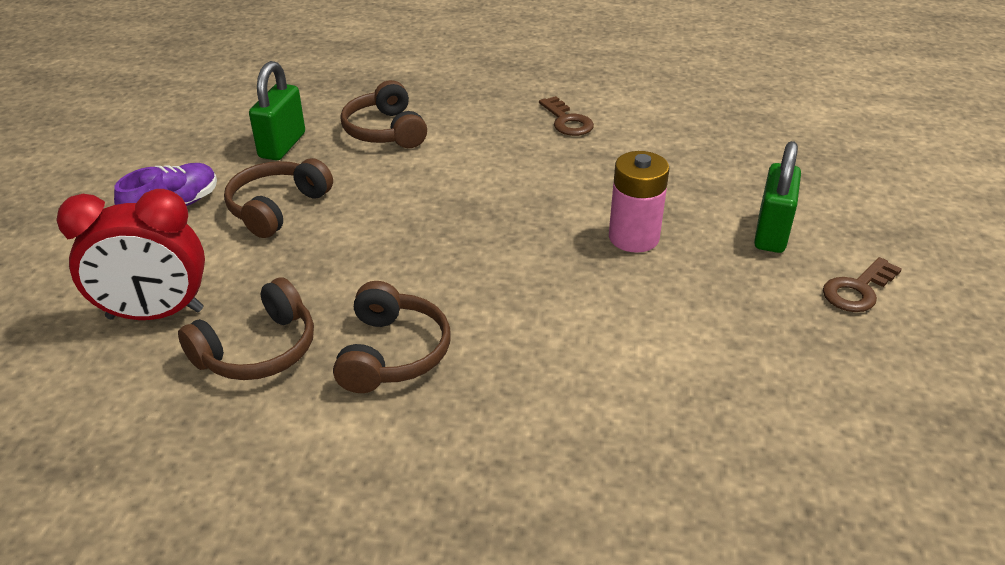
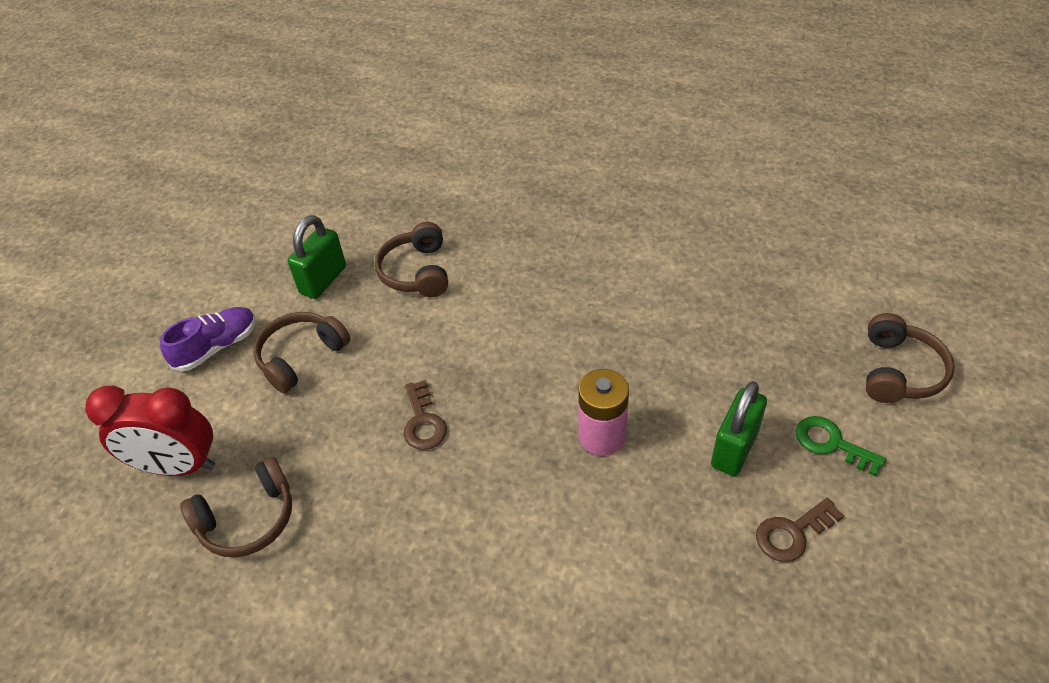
camera: 15 degrees right, 10 degrees up
(393, 353) = (354, 541): brown headphones -> brown headphones (899, 371)
(567, 121) = (586, 277): brown key -> brown key (423, 421)
(862, 219) = (831, 443): none -> green key

